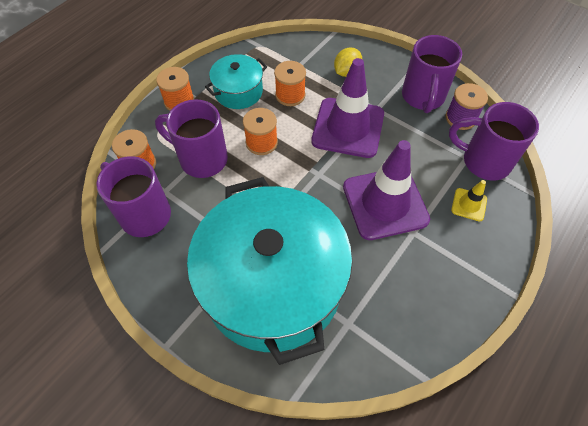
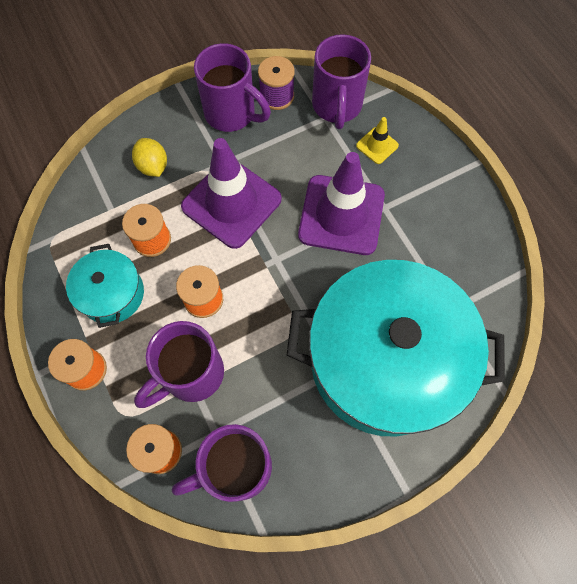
camera: 65 degrees left, 10 degrees up
(483, 161) = (337, 106): purple mug -> purple mug turned 45 degrees counterclockwise

